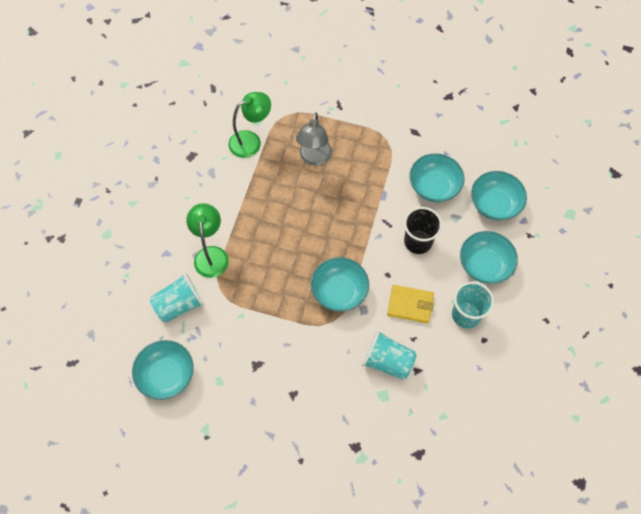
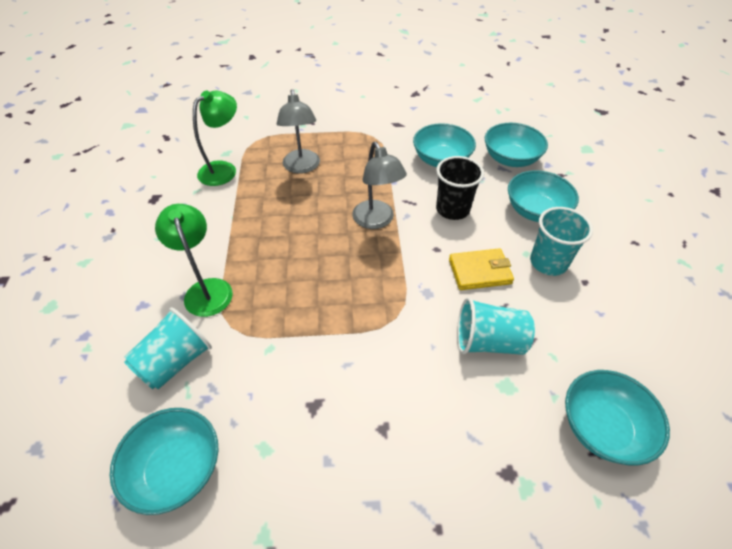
camera: 20 degrees left, 15 degrees down
(339, 291) = (388, 282): turquoise bowl -> turquoise bowl (602, 428)
(353, 233) = (376, 221): none -> grey lamp

